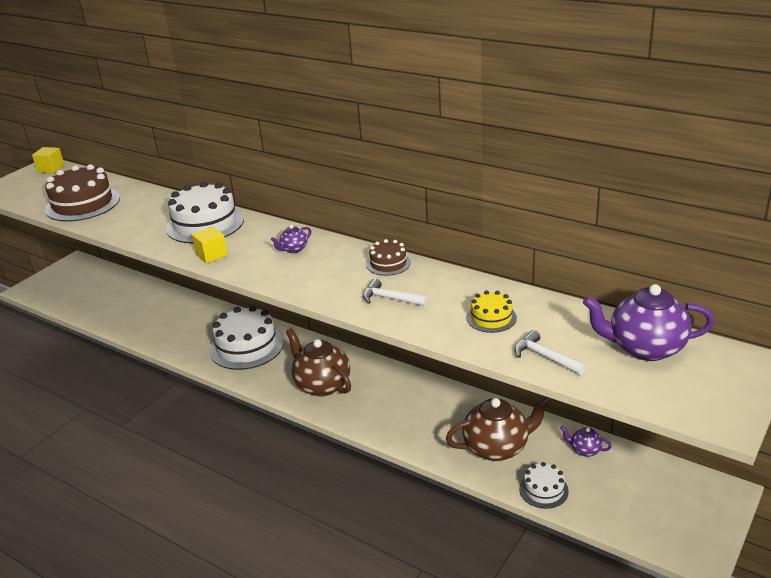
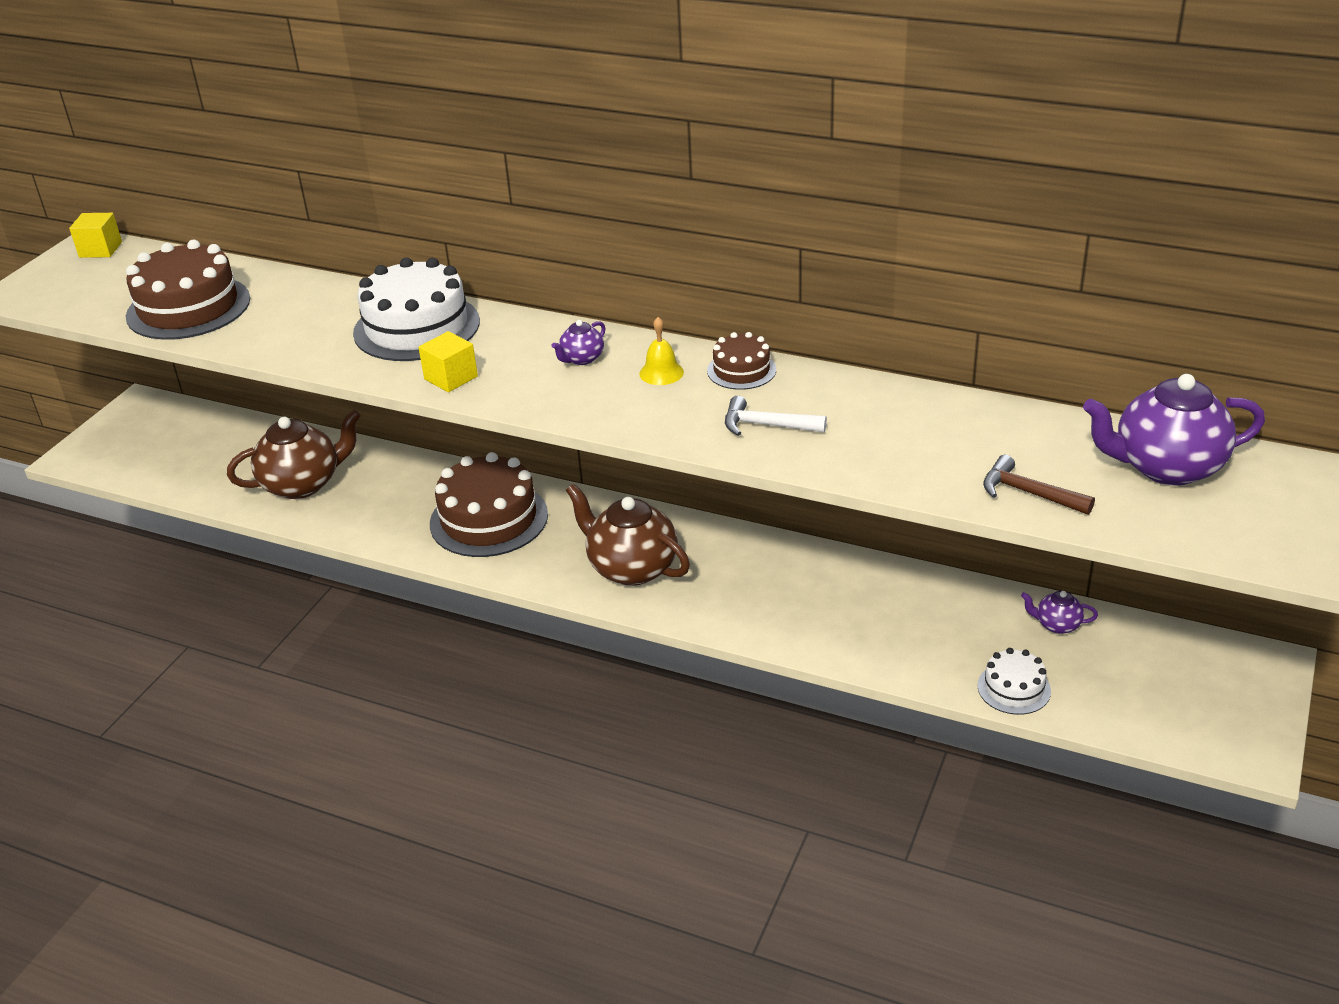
camera: 10 degrees left, 5 degrees up
(246, 346) = (489, 519): white cake -> brown cake
(338, 261) = (661, 373): none -> yellow bell
(491, 318) = (930, 442): yellow cake -> none
(497, 447) = (929, 635): brown teapot -> brown teapot (303, 484)
(544, 357) = (1028, 493): white hammer -> brown hammer

